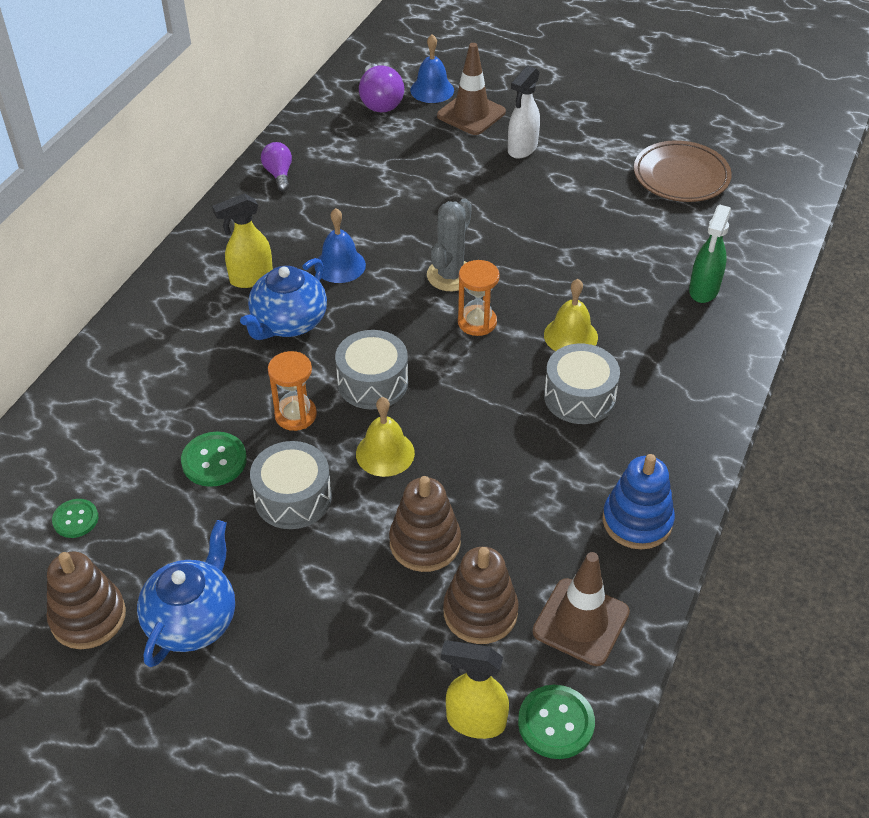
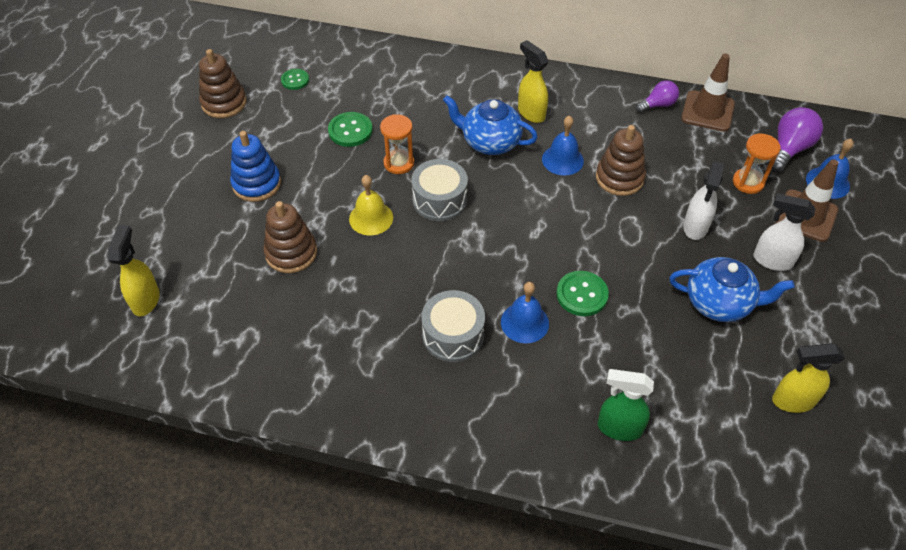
camera: 80 degrees right, 5 degrees up
(192, 620) = (222, 148): blue teapot -> blue teapot (719, 303)
(293, 497) = (323, 176): grey drum -> none
(380, 102) = (789, 149): purple light bulb -> purple light bulb turned 150 degrees clockwise
(450, 275) = (574, 230): grey cactus -> none
(468, 187) = (695, 227): none -> white spray bottle
(477, 322) = (523, 255): orange hourglass -> orange hourglass (748, 182)
(480, 612) = (233, 292): brown stacking toy -> brown stacking toy (619, 178)
(556, 723) = (142, 346): green button -> green button (582, 294)
(570, 336) = (524, 322): yellow bell -> blue bell
(581, 622) = (226, 354): brown traffic cone -> brown traffic cone (707, 111)
(637, 521) = (324, 386): blue stacking toy -> blue stacking toy (257, 184)
(681, 176) = (792, 401): brown plate -> yellow spray bottle

